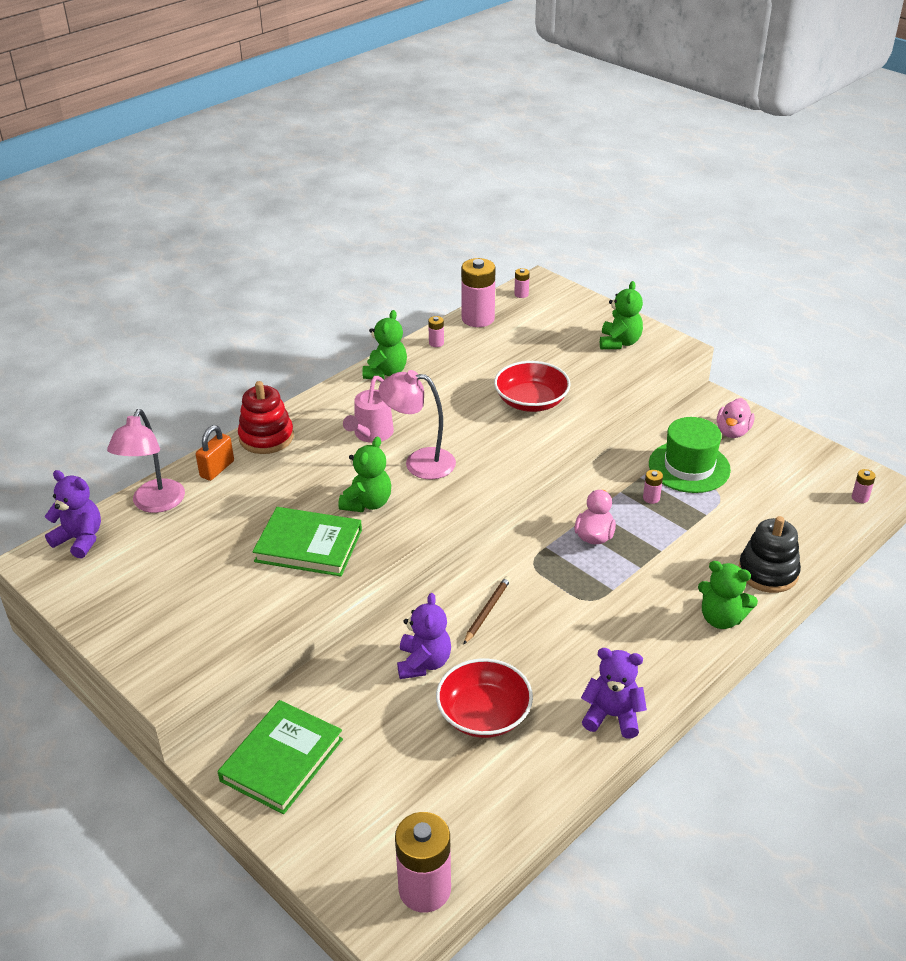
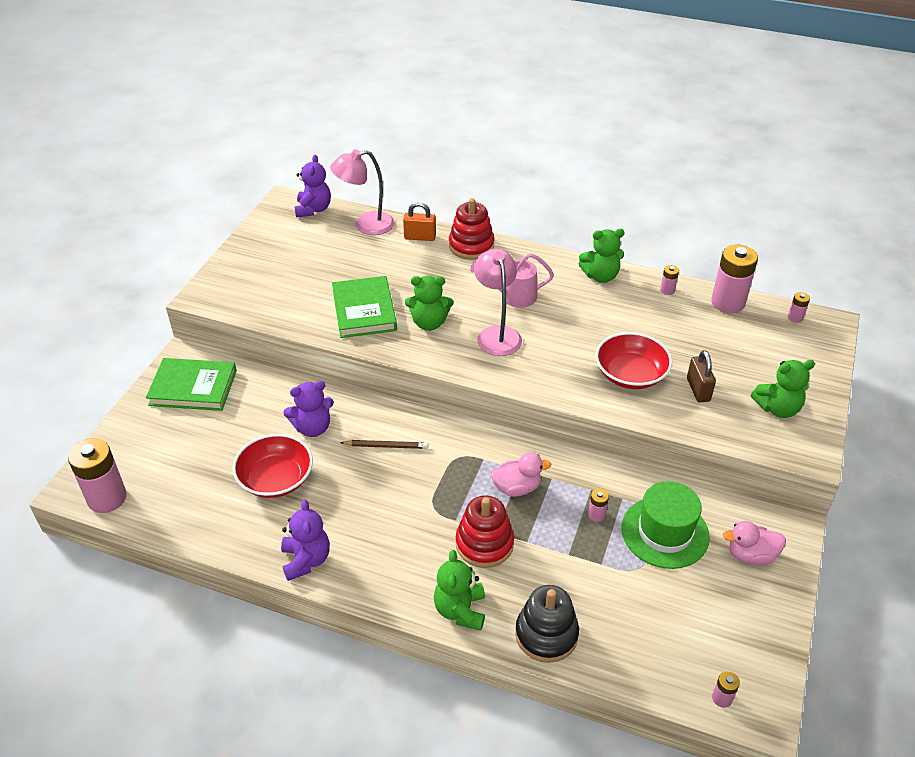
camera: 65 degrees right, 5 degrees up
(573, 373) = (698, 390): none -> brown padlock
(651, 579) = (484, 544): none -> red stacking toy

